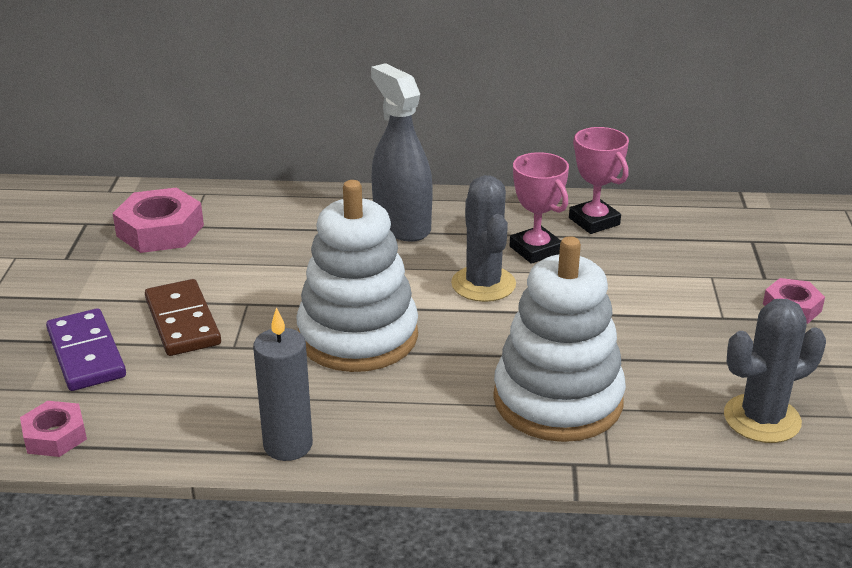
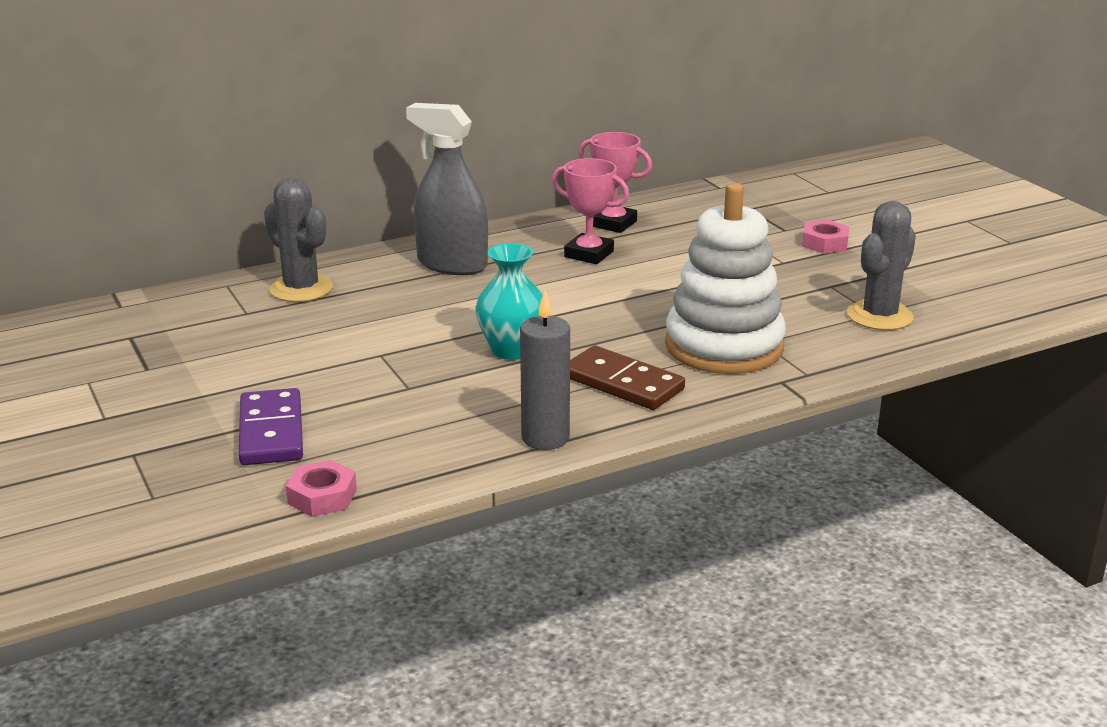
camera: 30 degrees left, 5 degrees down
(86, 354) = (271, 432): purple domino -> purple domino turned 45 degrees clockwise
(160, 230) = (220, 323): pink nut -> none
(183, 321) = (336, 383): brown domino -> brown domino (623, 383)
(358, 336) = (511, 350): white stacking toy -> turquoise vase
(483, 284) = (574, 288): grey cactus -> grey cactus (301, 289)

